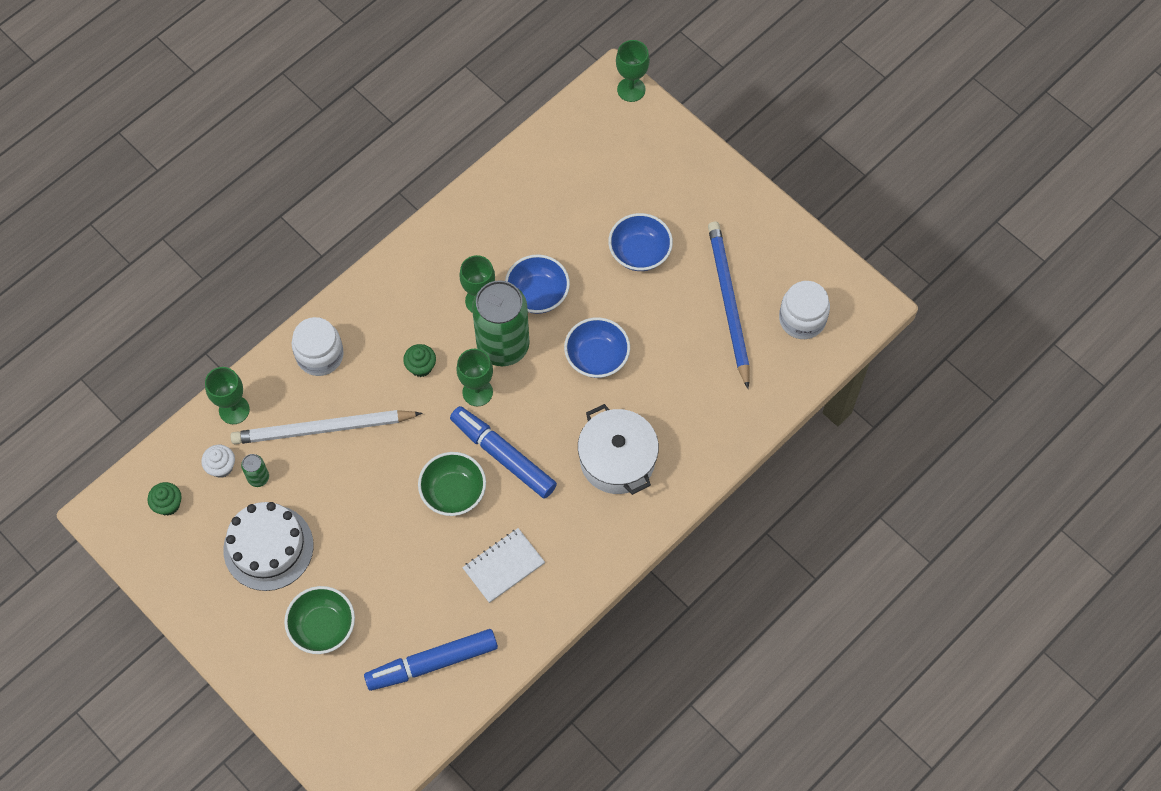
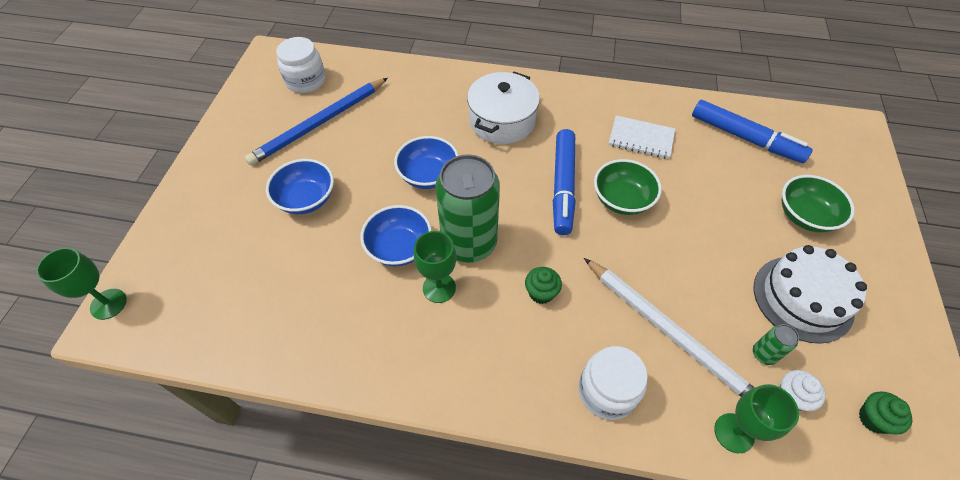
camera: 125 degrees left, 10 degrees down
(477, 392) = (526, 235): green goblet -> none

